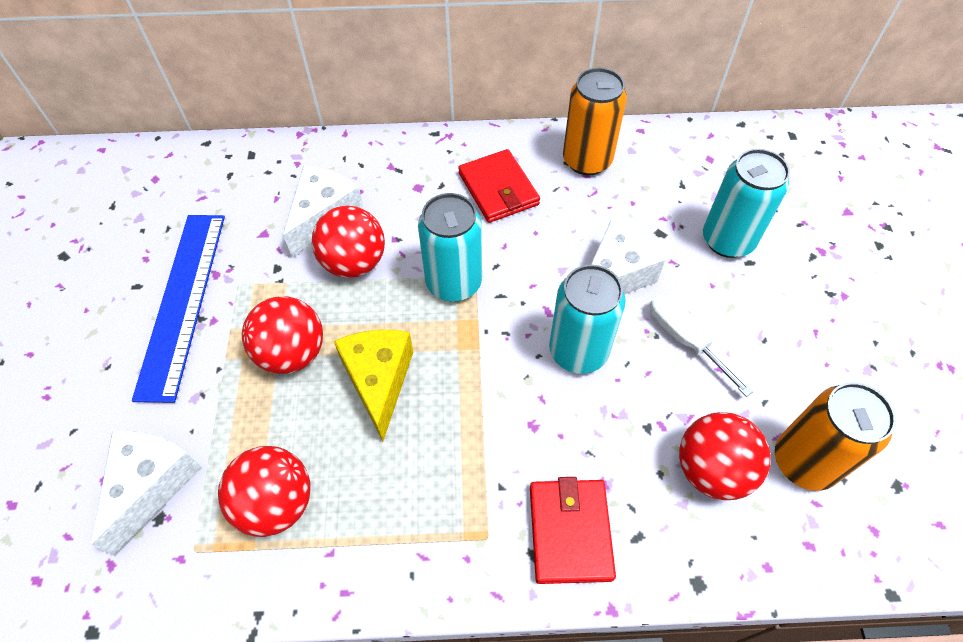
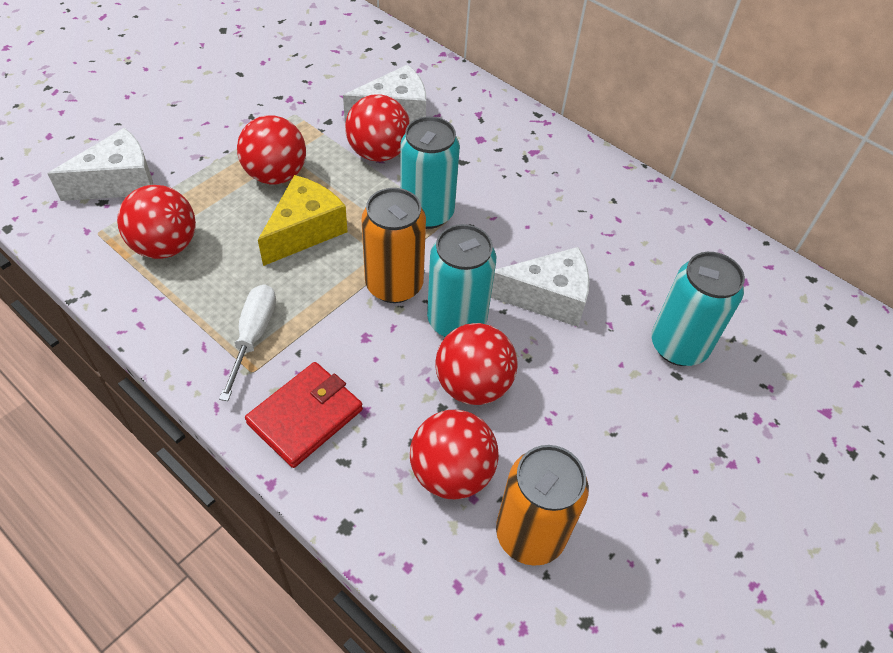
camera: 40 degrees right, 5 degrees down
(182, 302) = (252, 100): blue ruler -> none
(498, 189) = (536, 180): red wallet -> none
(587, 160) = (633, 209): orange can -> orange can (394, 285)
(647, 390) = (473, 385): none -> red ball
(685, 340) = (547, 380): white screwdriver -> white screwdriver (253, 336)

